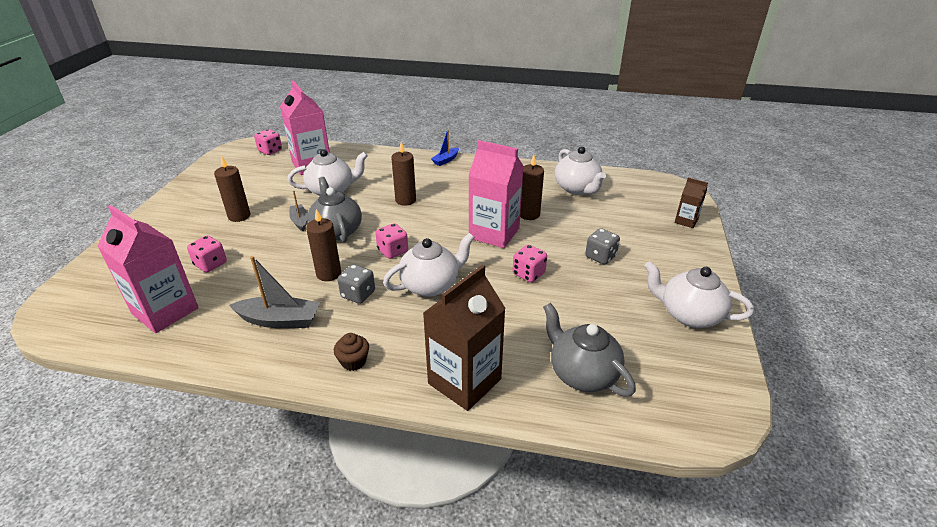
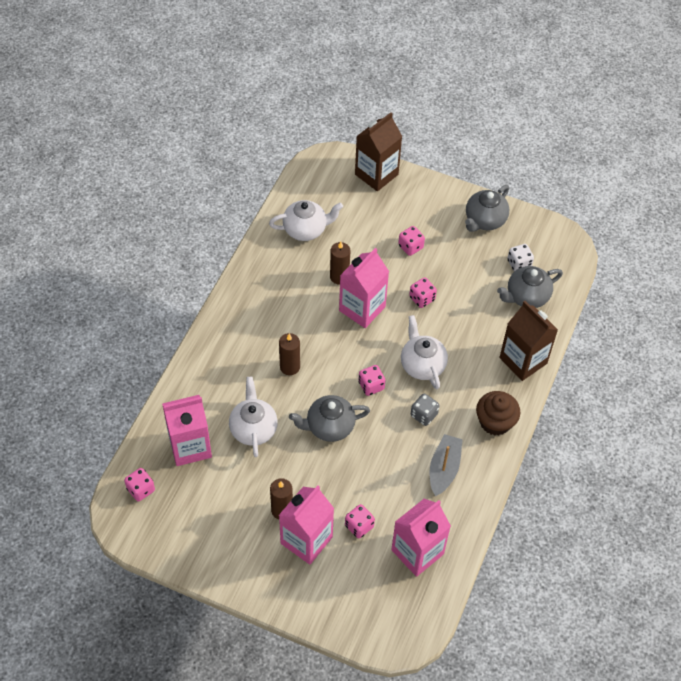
camera: 80 degrees left, 20 degrees up
(201, 234) = (306, 540): none -> pink carton
(300, 221) = (305, 457): grey boat -> none
(329, 274) = (392, 434): brown candle -> none
(353, 361) = (495, 422): brown cupcake -> brown cupcake, size x1.80
(445, 160) = (218, 321): blue boat -> none
(600, 257) = (410, 247): grey dice -> pink dice
(636, 359) = (519, 264): none -> white dice
(686, 221) = (376, 174): brown carton -> brown carton, size x2.01
(689, 315) = (484, 220): white teapot -> grey teapot

